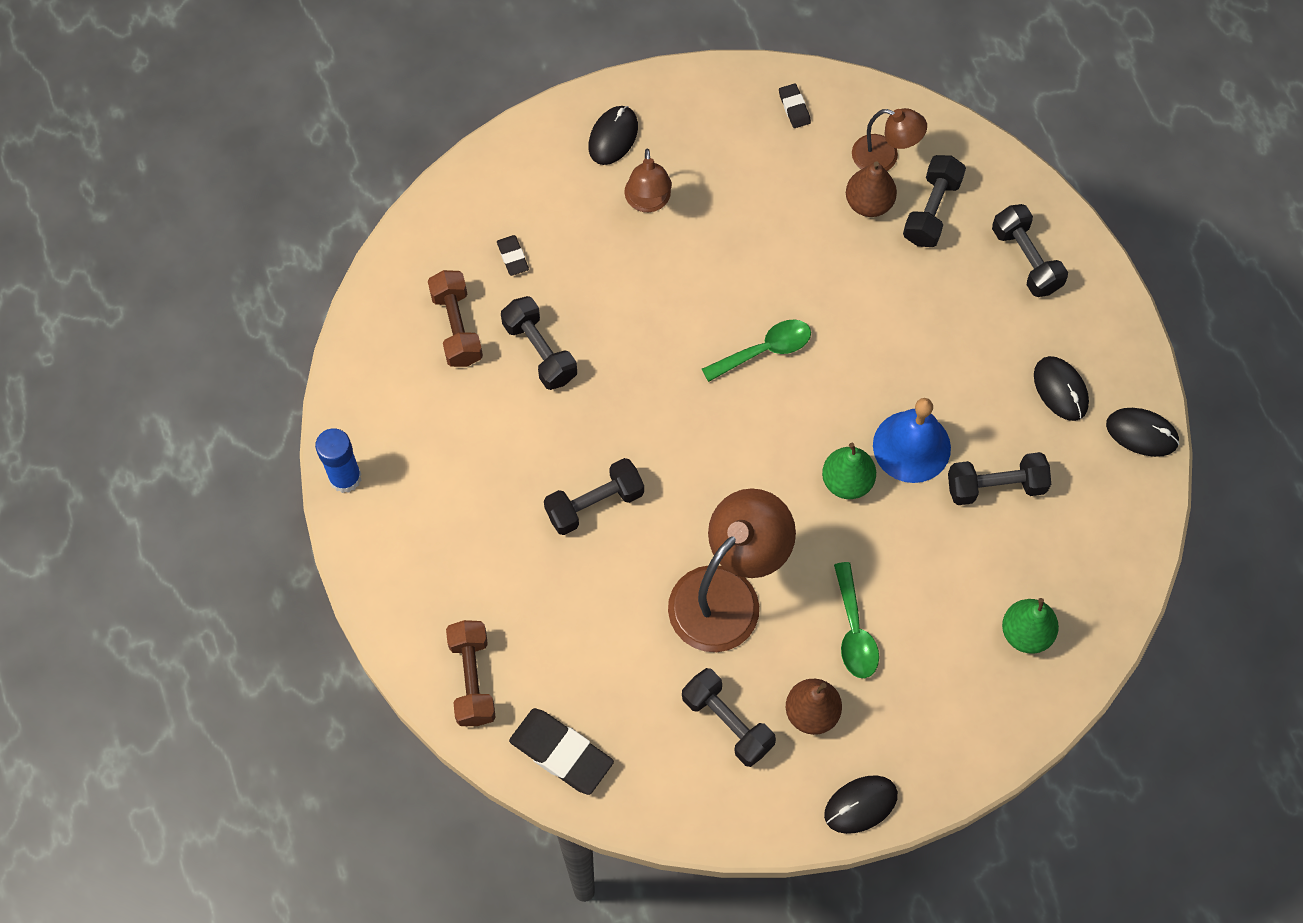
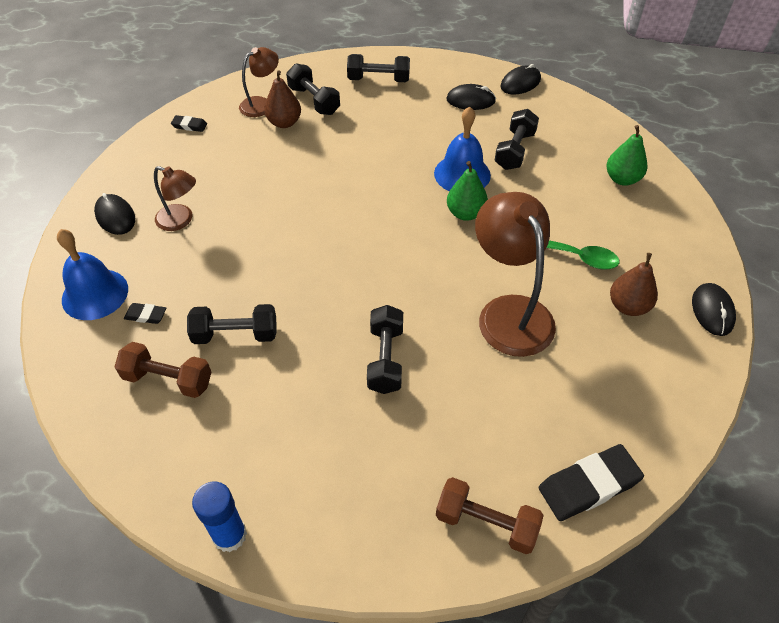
camera: 60 degrees left, 15 degrees down
(508, 194) = (95, 294): none -> blue bell
(727, 723) = (613, 359): black dumbbell -> none
(764, 350) = (341, 211): green spoon -> none

